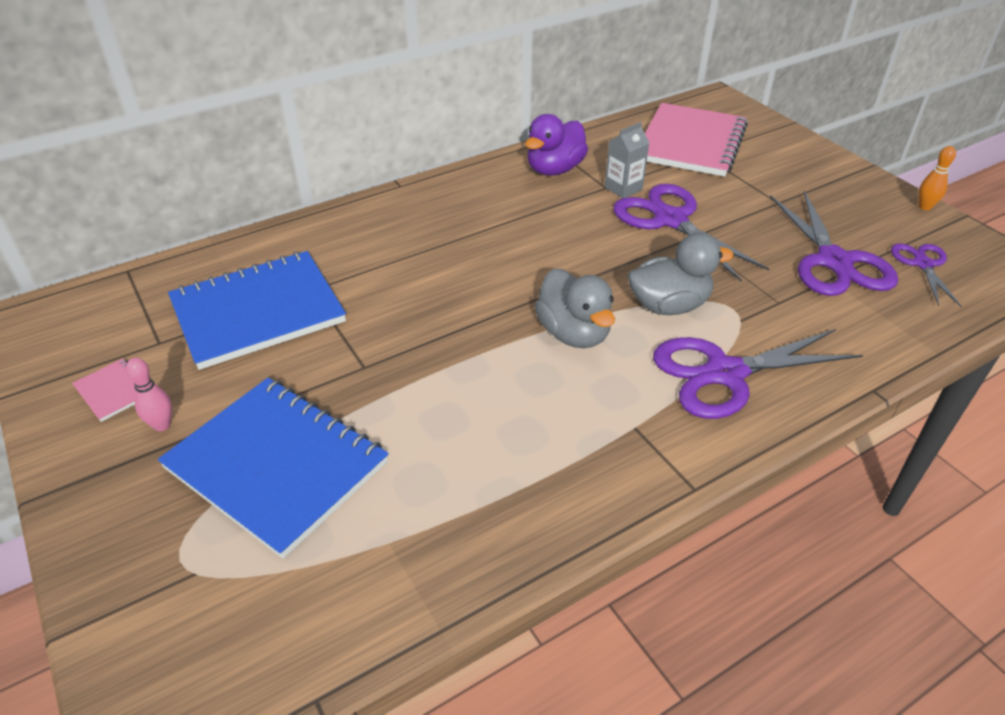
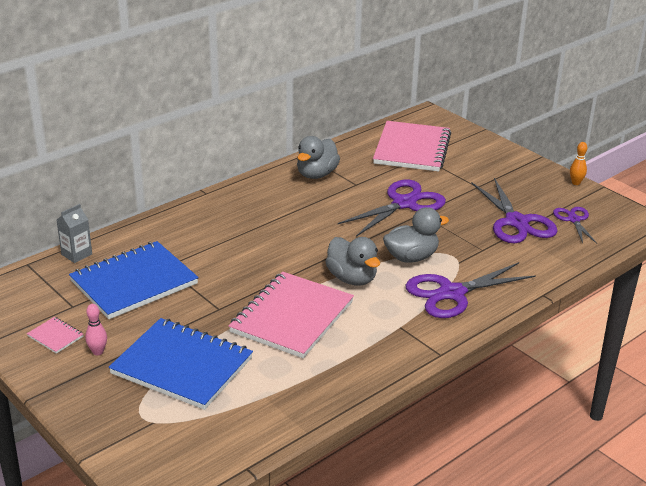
camera: 10 degrees left, 10 degrees down
(469, 392) = (292, 317): none -> pink notebook
(554, 169) = (316, 174): purple duck -> grey duck
(623, 188) = (368, 184): grey carton -> grey carton (76, 254)
(669, 220) = (404, 203): purple scissors -> purple scissors turned 90 degrees clockwise

